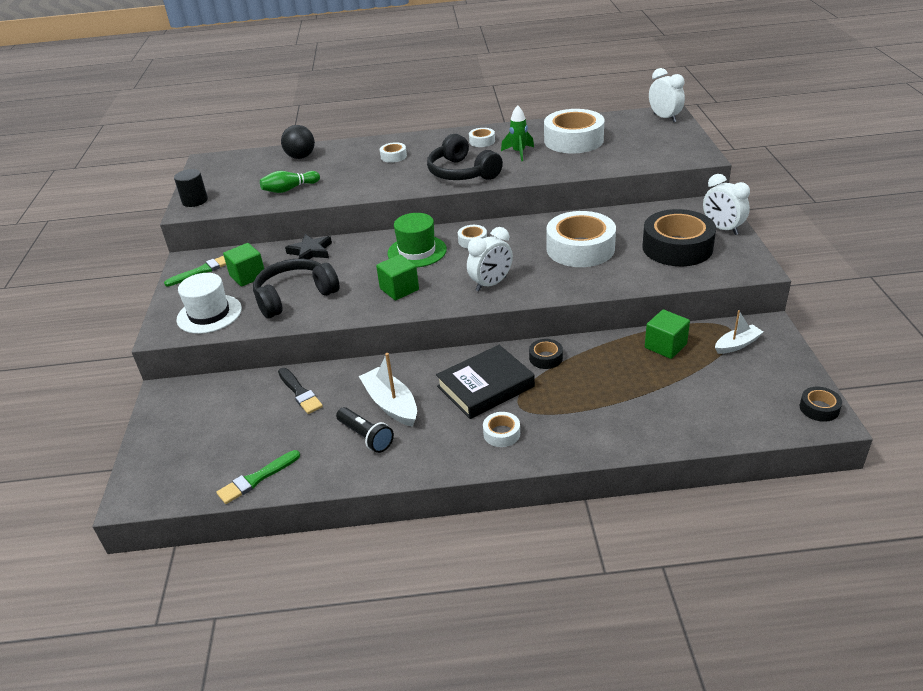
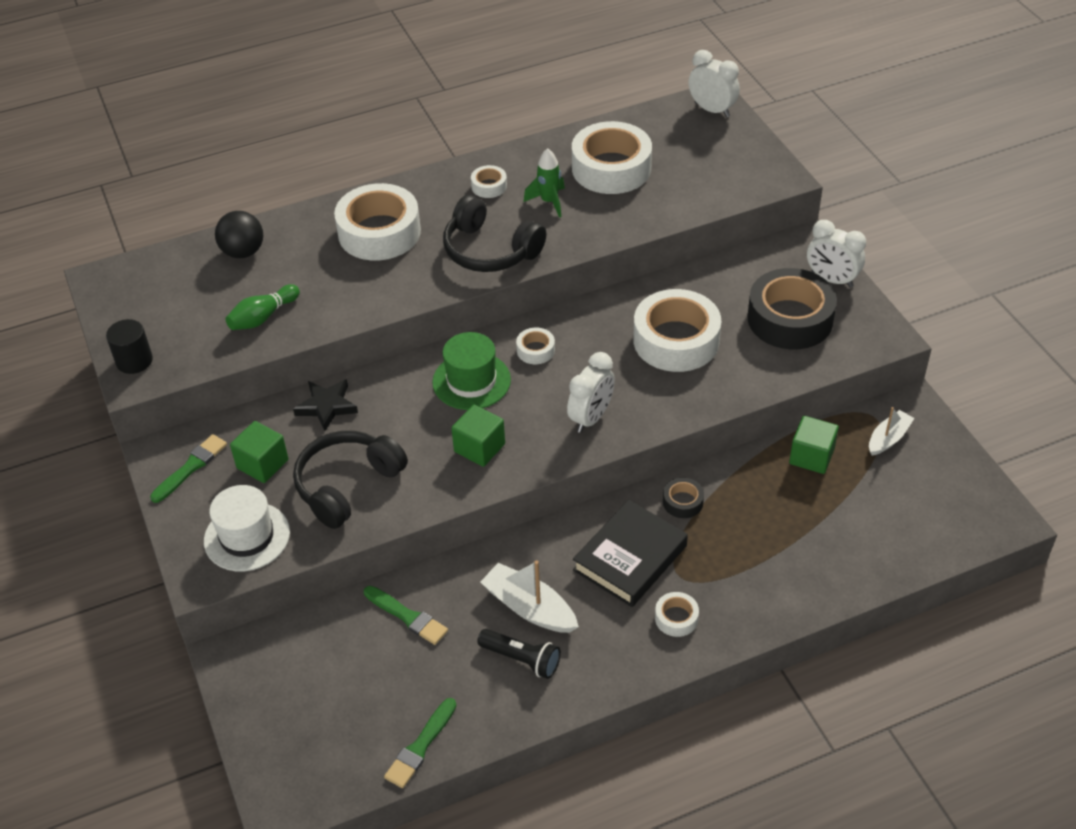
camera: 20 degrees left, 10 degrees up
(300, 392) = (407, 616): black brush -> green brush
(393, 156) = (379, 232): white tape -> white tape, size x2.25
(819, 408) = (996, 508): black tape -> none

